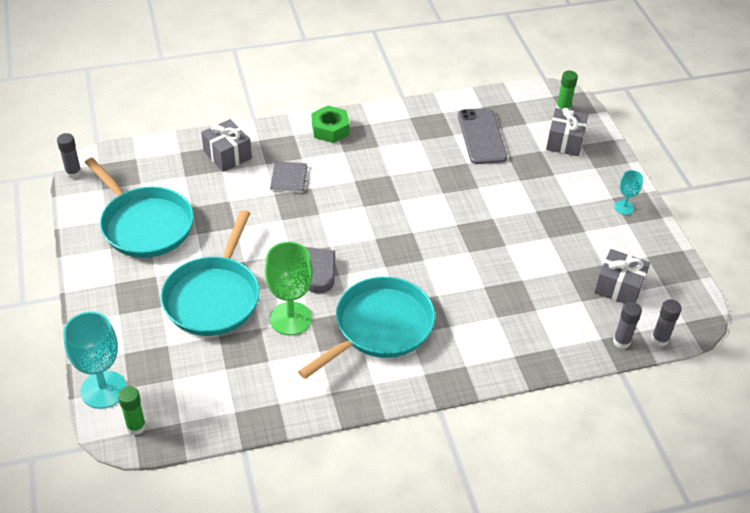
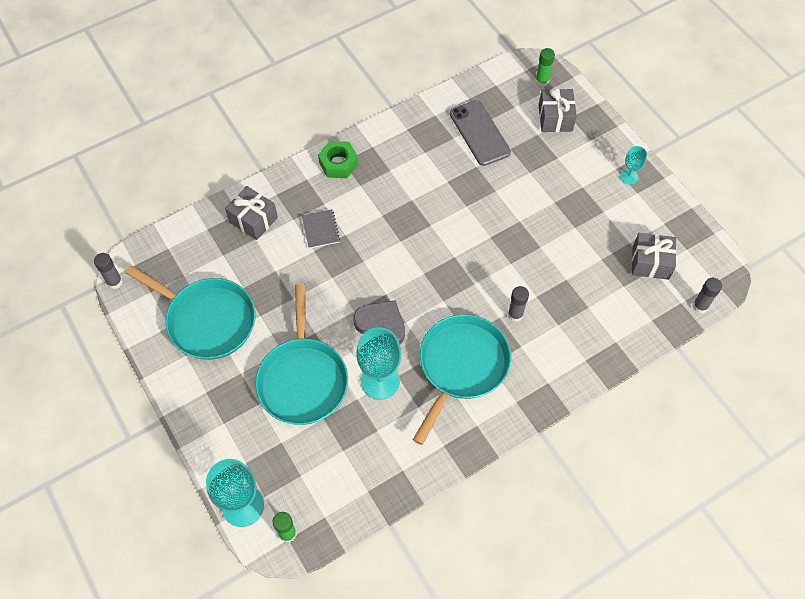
camera: 15 degrees left, 15 degrees up
(290, 318) = (380, 381): green goblet -> turquoise goblet
(621, 342) = (669, 318): grey glue stick -> grey glue stick (515, 315)

